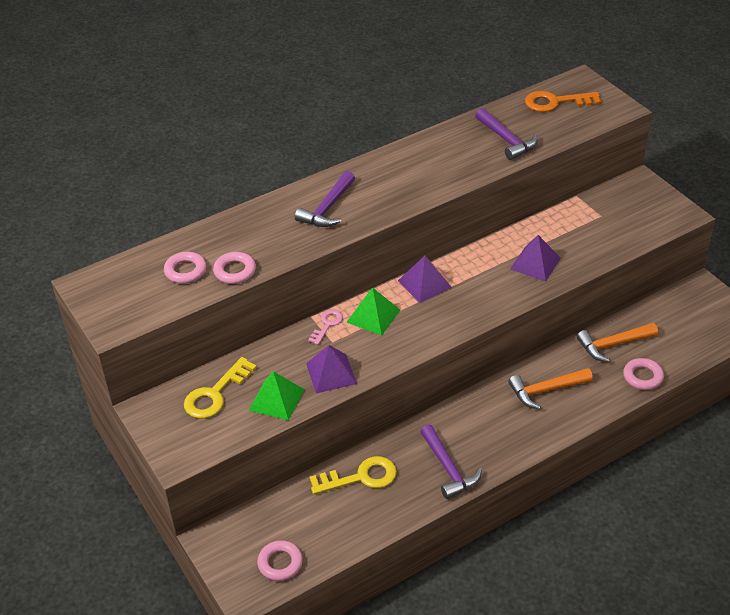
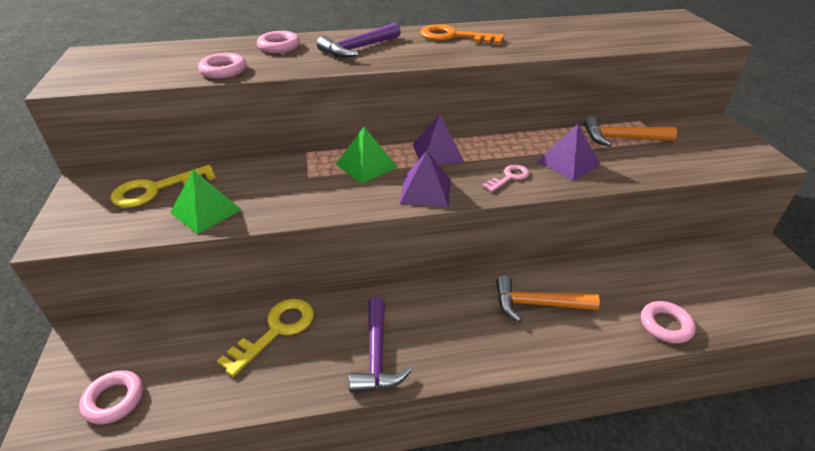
camera: 20 degrees right, 5 degrees down
(185, 271) = (181, 62): pink ring -> pink ring (279, 46)
(327, 325) = (315, 161): pink key -> pink key (509, 177)
(331, 373) = (281, 203): purple pyramid -> purple pyramid (425, 191)
(360, 477) = (275, 331): yellow key -> yellow key turned 60 degrees counterclockwise
(506, 140) = (576, 37): purple hammer -> none
(556, 102) = (643, 24): orange key -> orange key (454, 37)
(613, 345) = (638, 279): orange hammer -> orange hammer (621, 138)

